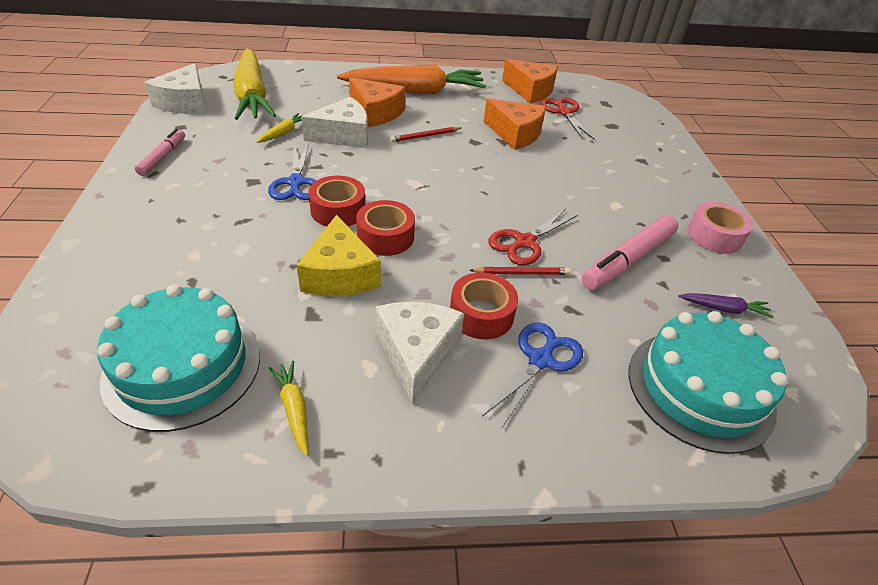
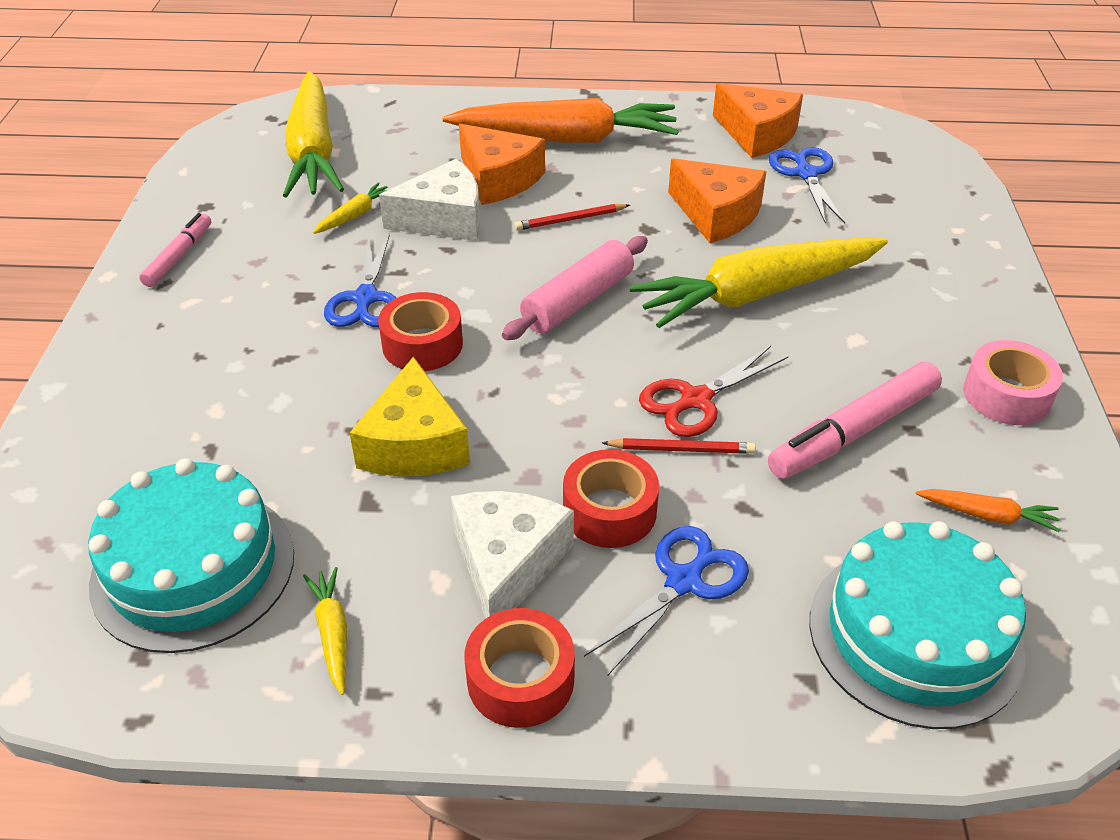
camera: 10 degrees right, 0 degrees up
(185, 103) = (214, 165): white cheese -> none
(385, 237) = (487, 387): red tape -> red tape (520, 679)
(438, 183) = (578, 301): none -> pink rolling pin
(550, 179) = (757, 294): none -> yellow carrot
(564, 112) = (806, 174): red scissors -> blue scissors
(723, 309) = (987, 515): purple carrot -> orange carrot

